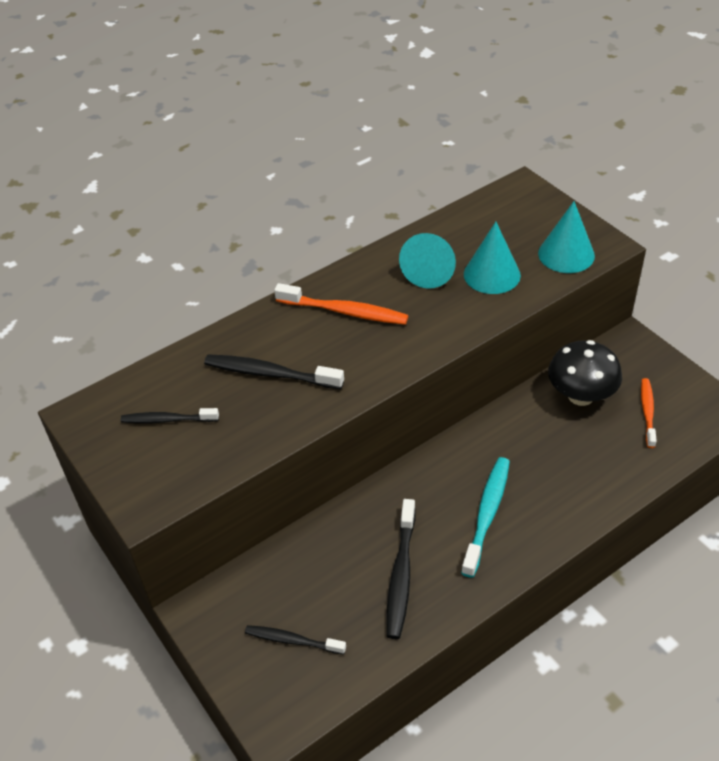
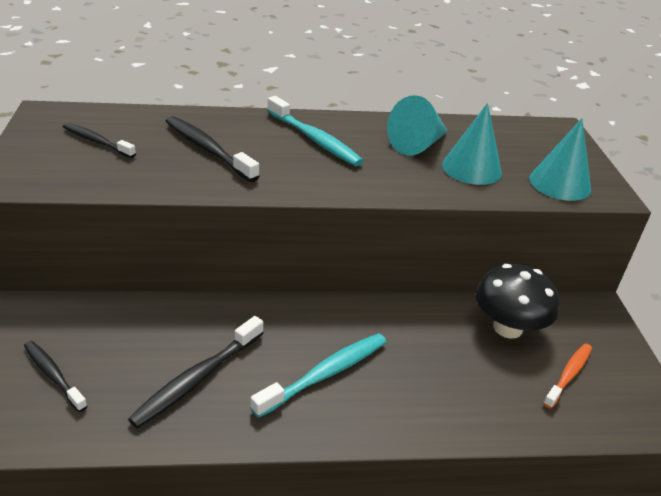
camera: 25 degrees right, 10 degrees down
(344, 311) = (314, 139): orange toothbrush -> turquoise toothbrush

